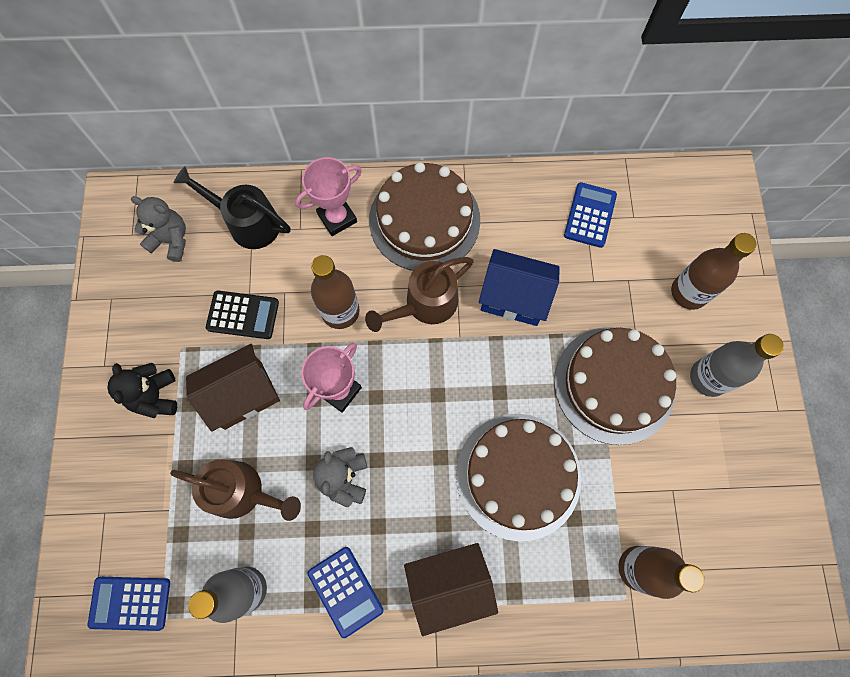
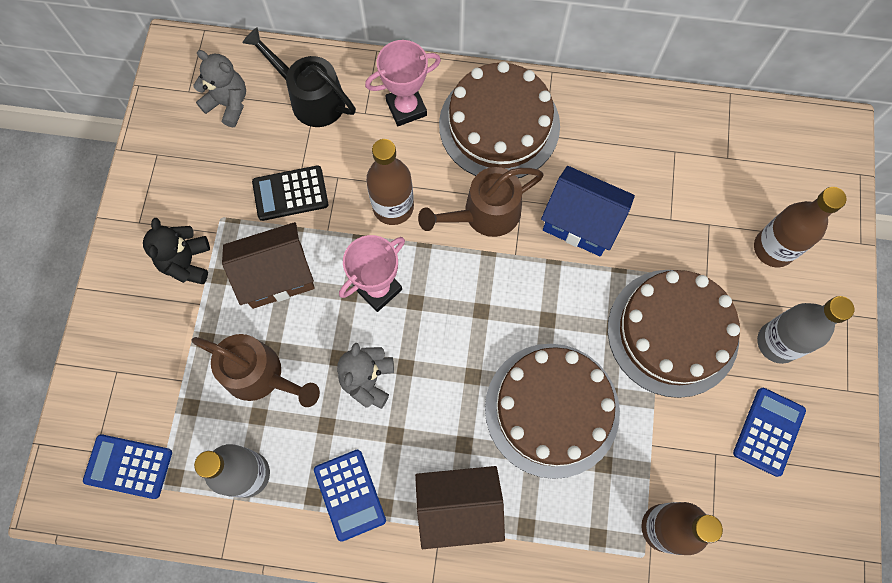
camera: 10 degrees right, 0 degrees up
(243, 315) = (290, 193): black calculator -> black calculator turned 150 degrees clockwise
(590, 215) = (679, 148): blue calculator -> blue calculator (768, 431)

